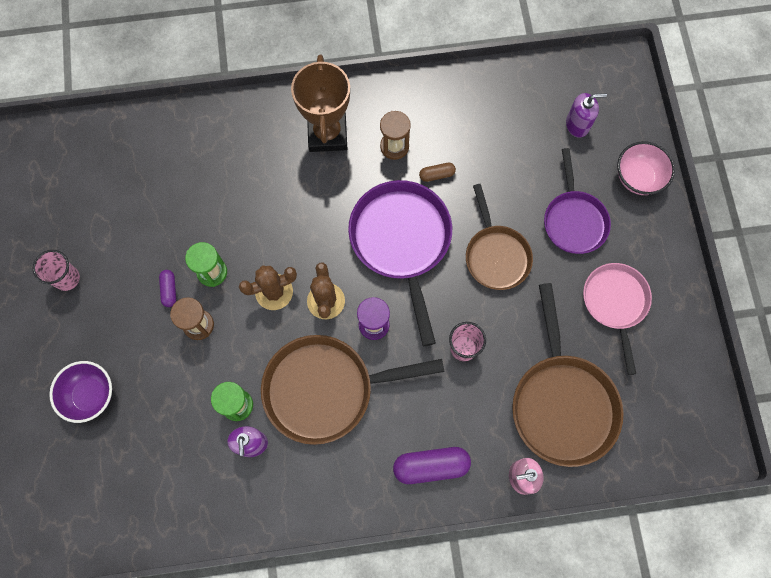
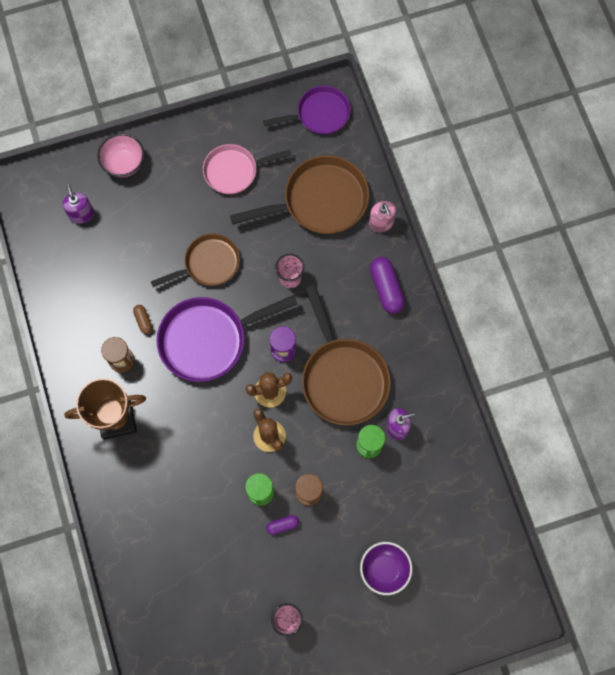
camera: 100 degrees left, 0 degrees up
(574, 220) = (169, 208): purple pan -> purple pan (319, 114)

